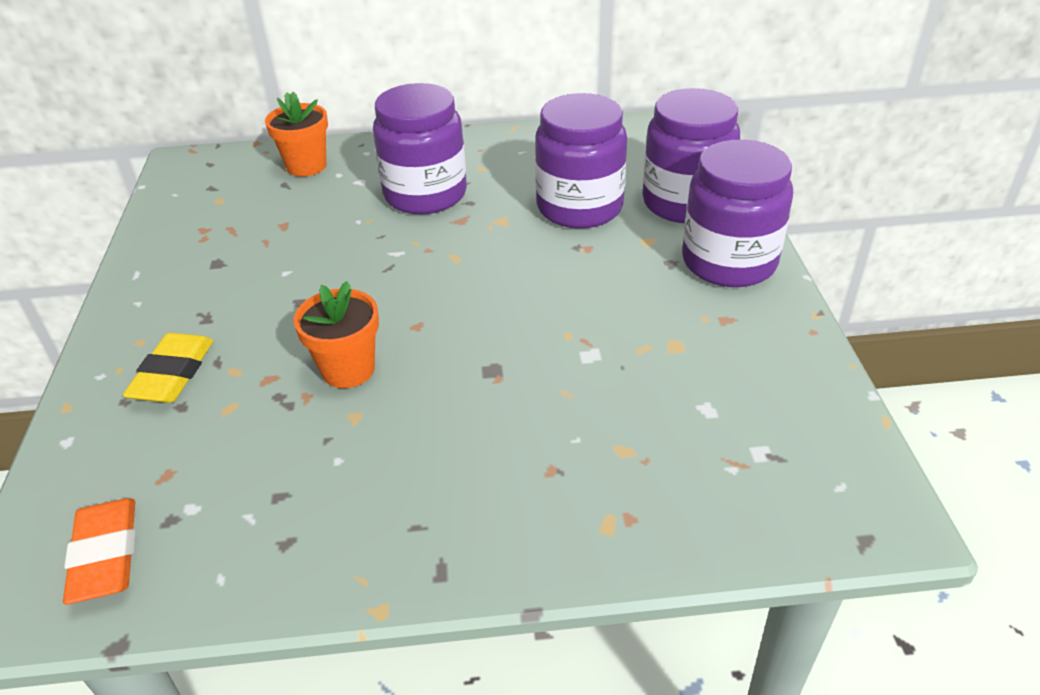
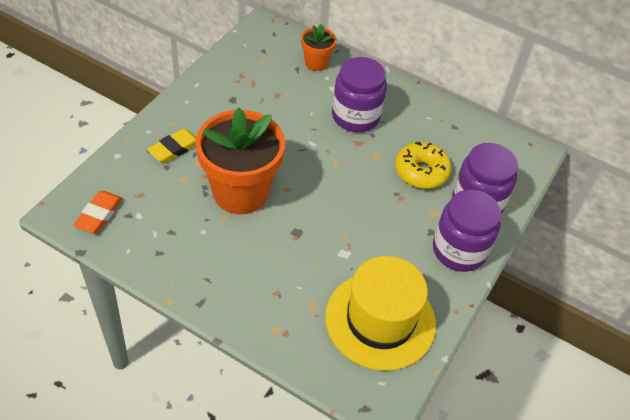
camera: 30 degrees right, 10 degrees up
(348, 369) = (240, 192): orange flower pot -> orange flower pot, size x2.06
(579, 207) = (421, 171): purple jar -> yellow donut
(738, 405) = (380, 320): none -> yellow hat

